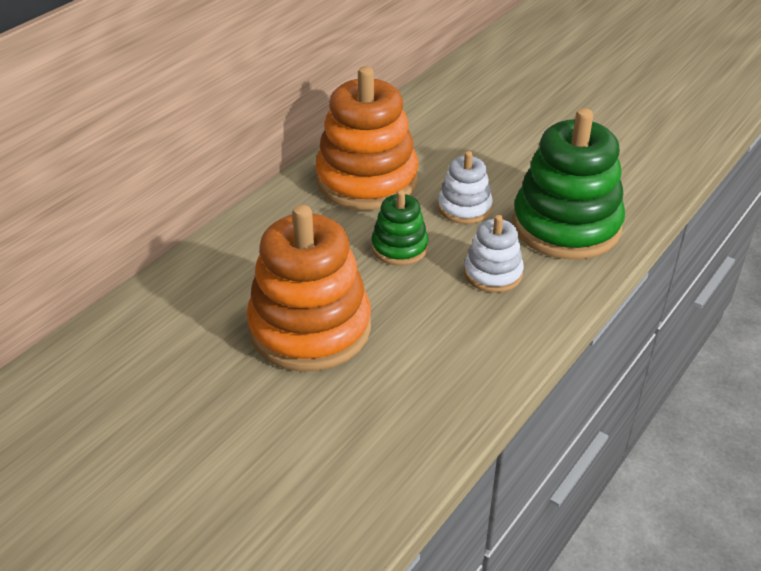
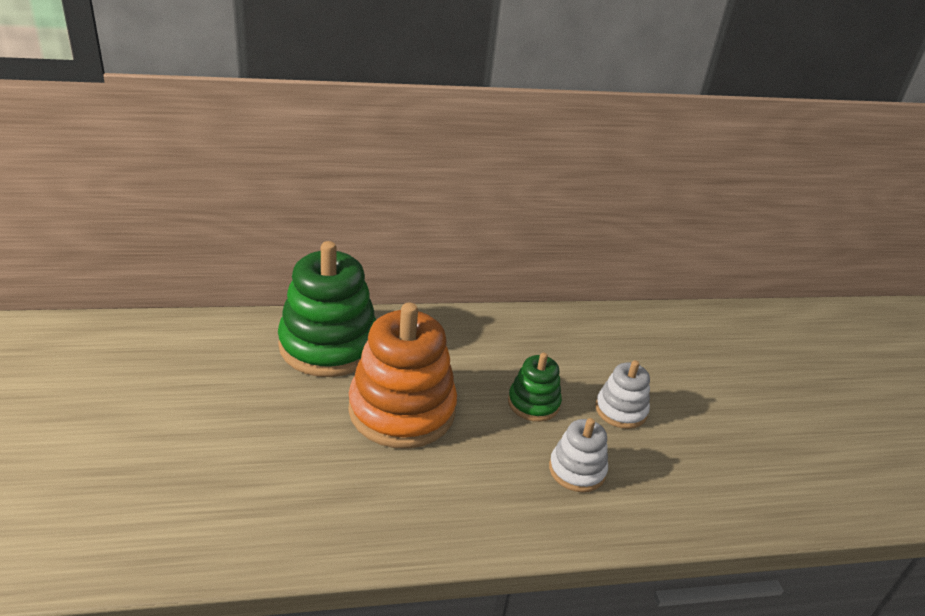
camera: 40 degrees right, 5 degrees down
(367, 180) = (573, 344): orange stacking toy -> none
(566, 226) = (687, 480): green stacking toy -> green stacking toy (328, 345)

